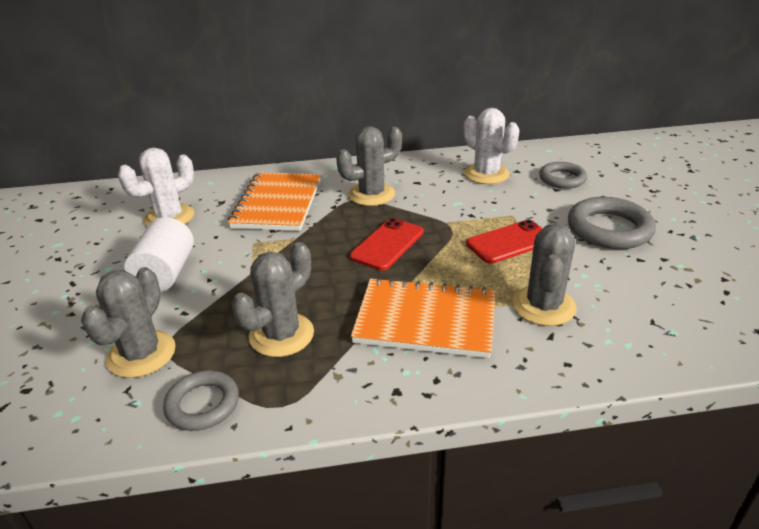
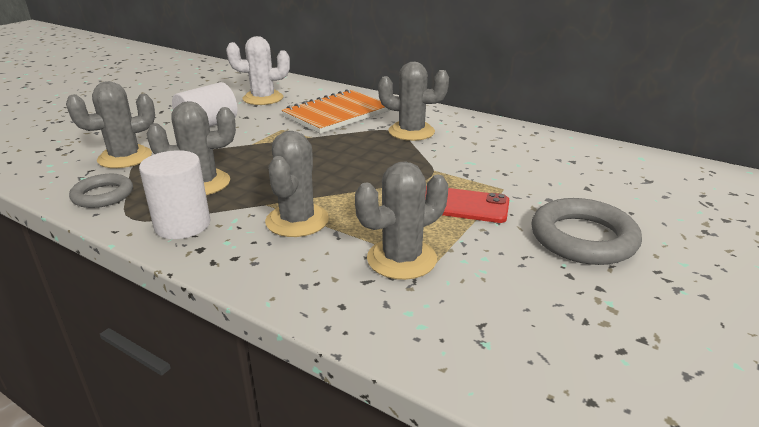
camera: 40 degrees right, 5 degrees down
(342, 381) = (182, 225): none -> white cylinder
(387, 244) = (362, 165): red phone -> none
(425, 320) = (297, 220): orange notebook -> grey cactus
(486, 174) = (537, 153): white cactus -> none
(562, 179) = (610, 183): grey ring -> none

